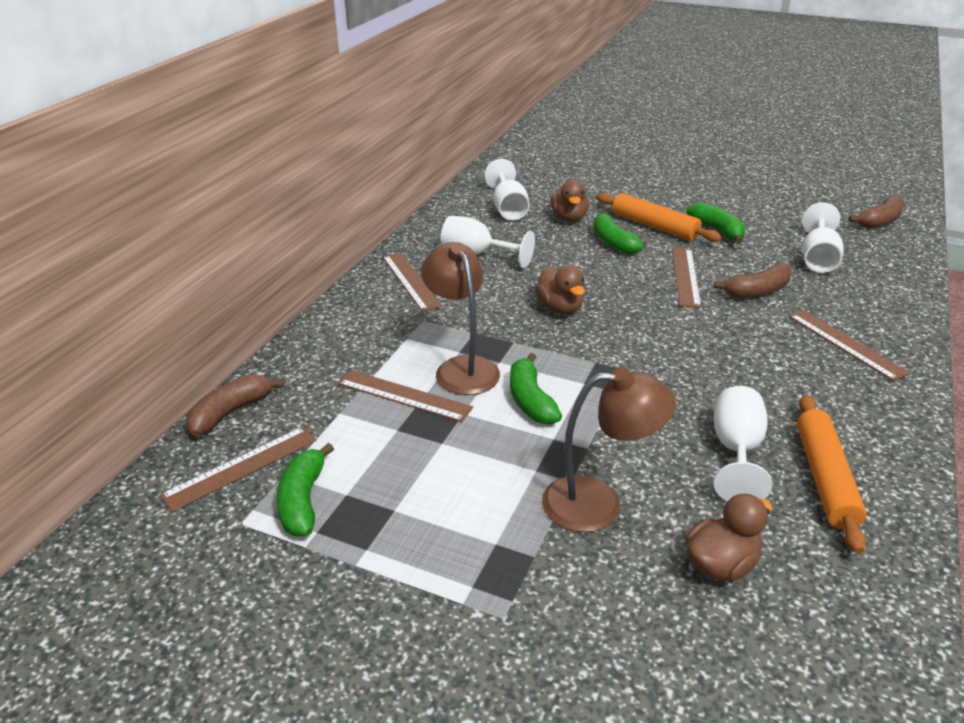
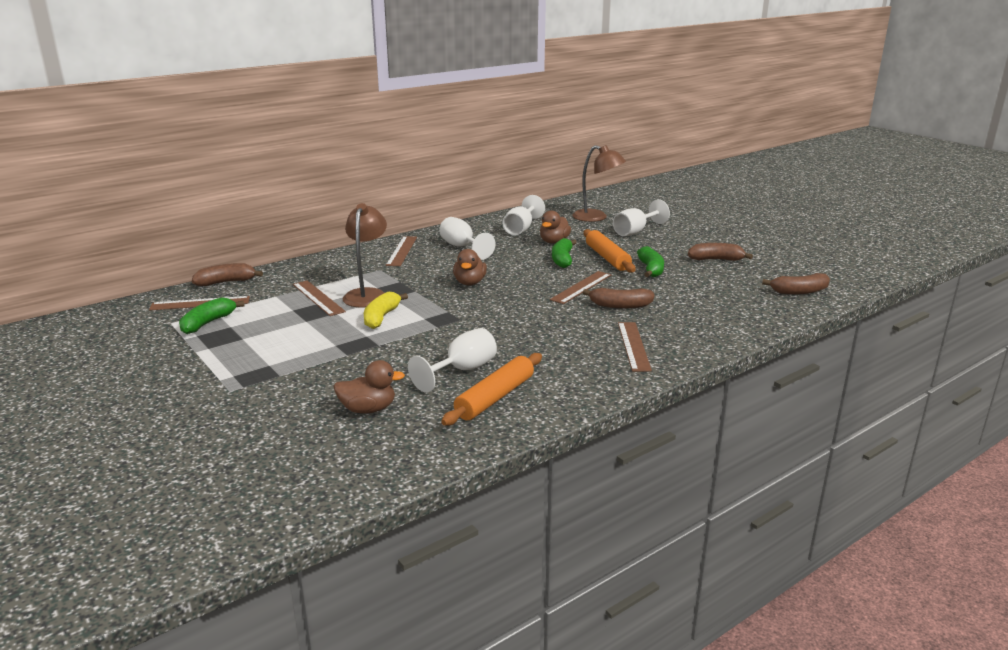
camera: 30 degrees right, 10 degrees down
(530, 400) = (381, 317): green banana -> yellow banana
(598, 504) = (345, 367): brown lamp -> brown lamp (596, 217)
(756, 199) = (716, 259): none -> brown banana
(817, 258) = (701, 300): white goblet -> white goblet (635, 231)

